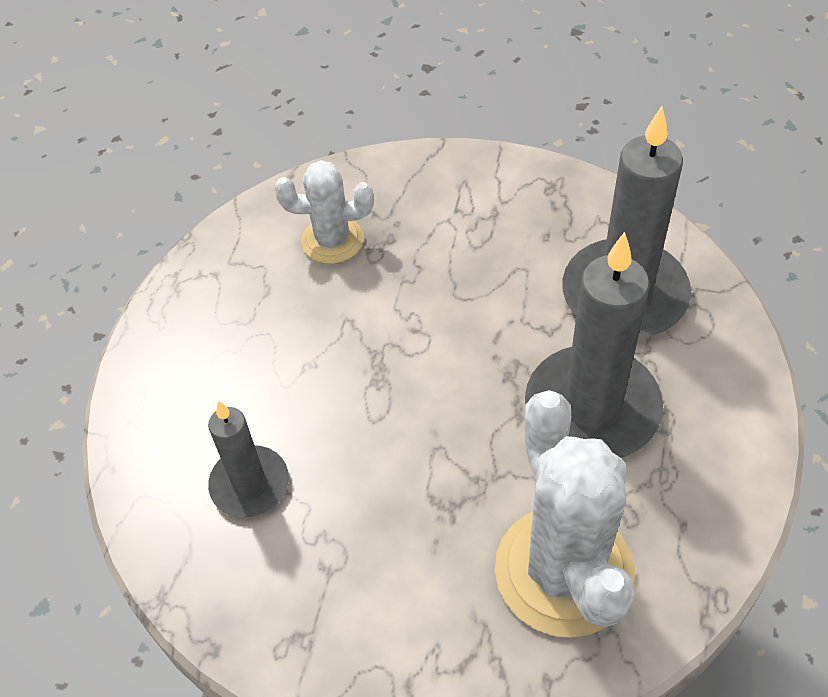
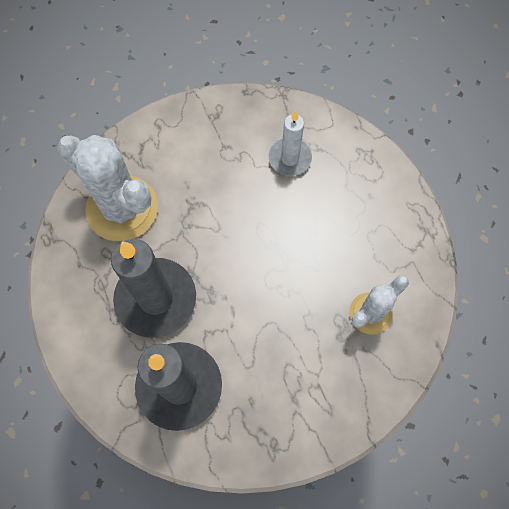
camera: 140 degrees right, 15 degrees up
(250, 484) = (290, 158): grey candle -> white candle

